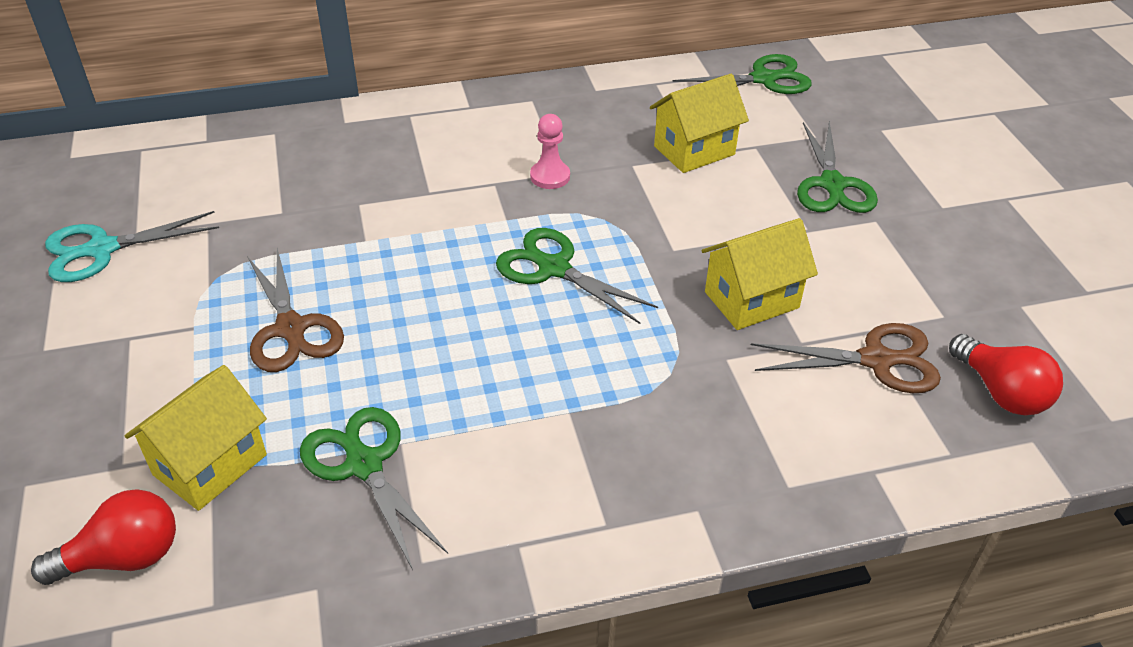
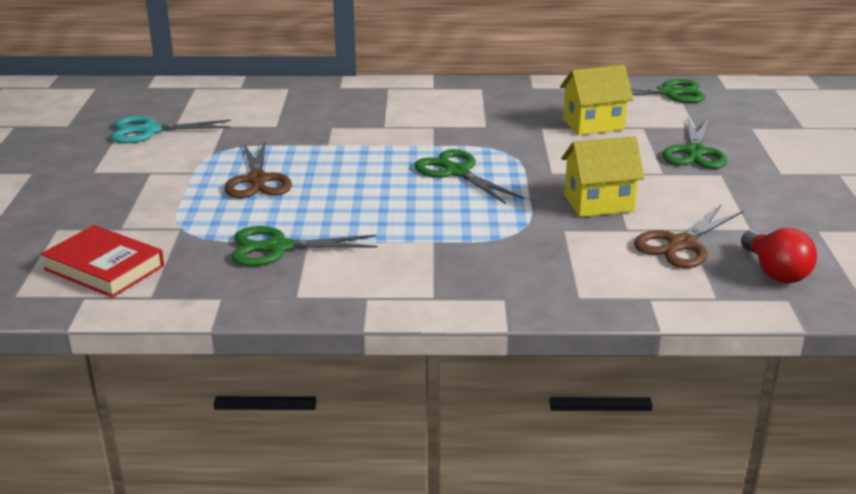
camera: 15 degrees right, 15 degrees down
(124, 557) = (104, 268): red light bulb -> red book
(210, 465) = (176, 235): yellow house -> none
(364, 465) = (278, 248): green scissors -> green scissors turned 75 degrees counterclockwise
(550, 176) = (476, 127): pink pawn -> none
(876, 360) = (681, 244): brown scissors -> brown scissors turned 120 degrees clockwise

